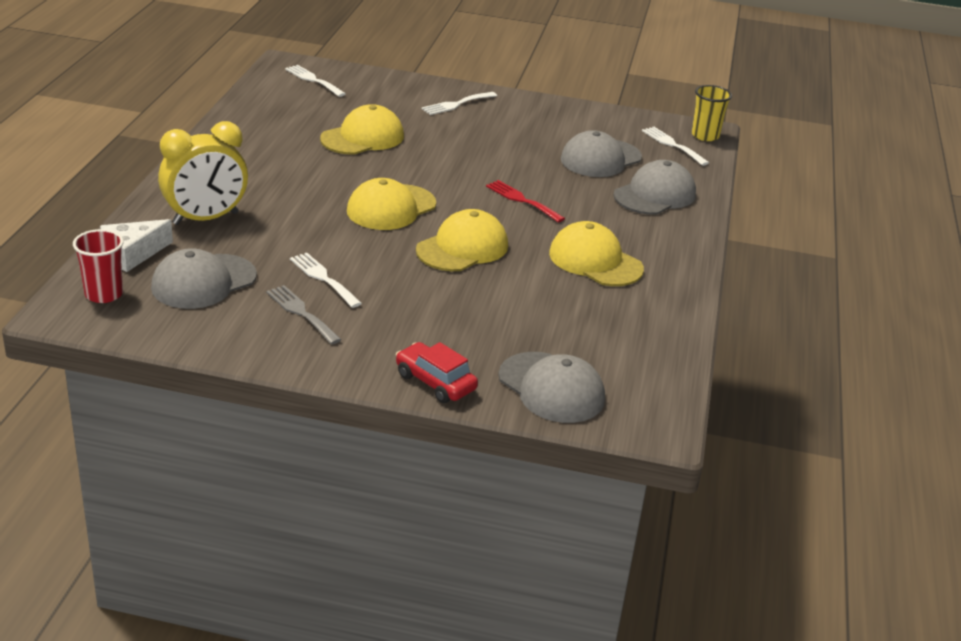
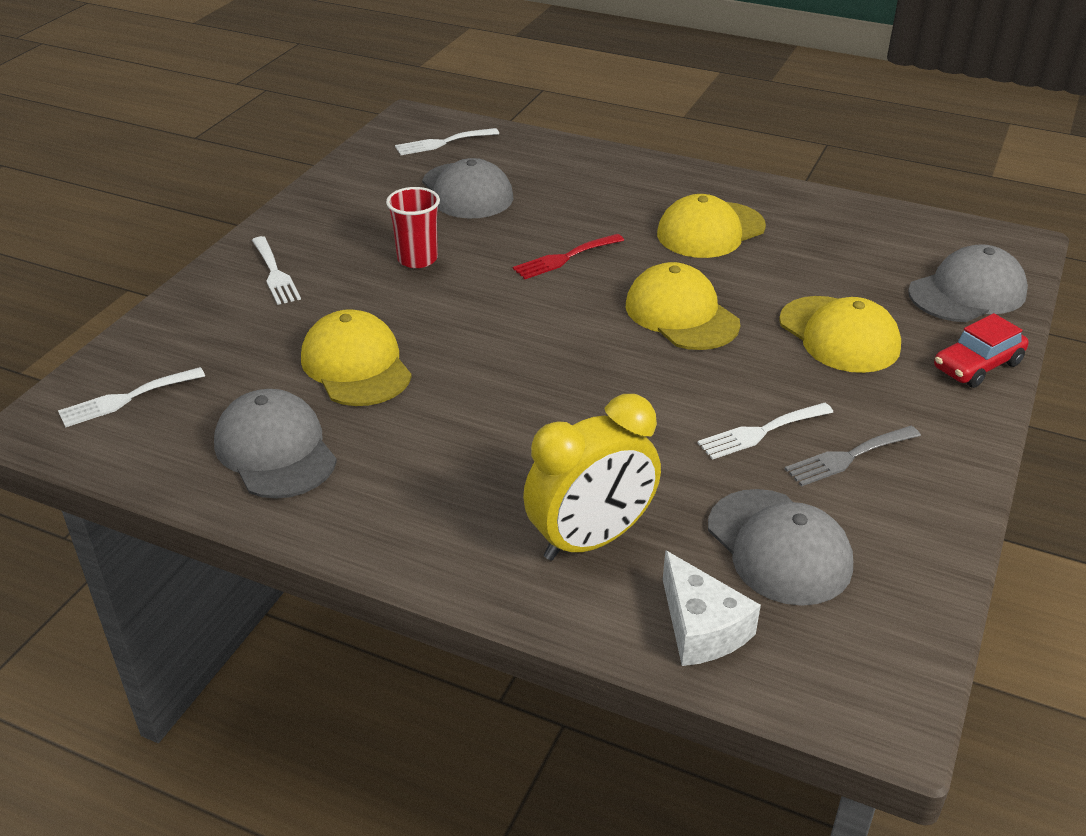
camera: 75 degrees left, 5 degrees up
(104, 294) = (824, 661): red cup -> red cup (417, 259)
(206, 219) = (591, 540): yellow clock -> yellow clock turned 75 degrees clockwise
(391, 208) = (574, 359): yellow cap -> yellow cap (839, 335)
(655, 195) = (562, 172): grey cap -> grey cap (275, 450)
(705, 136) = (425, 120): yellow cup -> none

